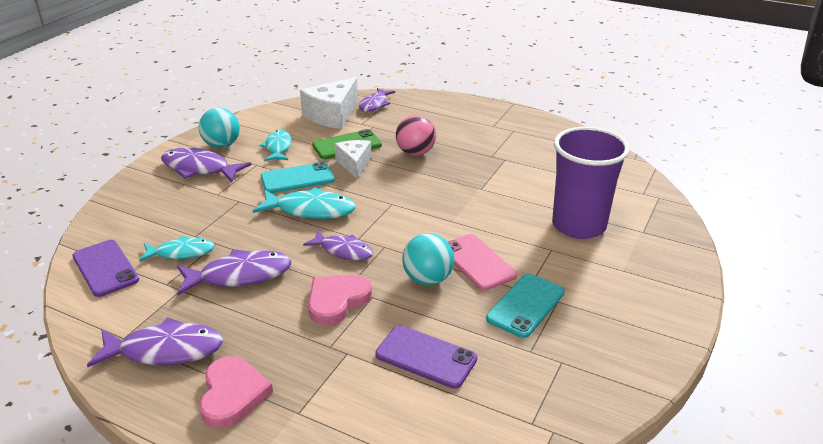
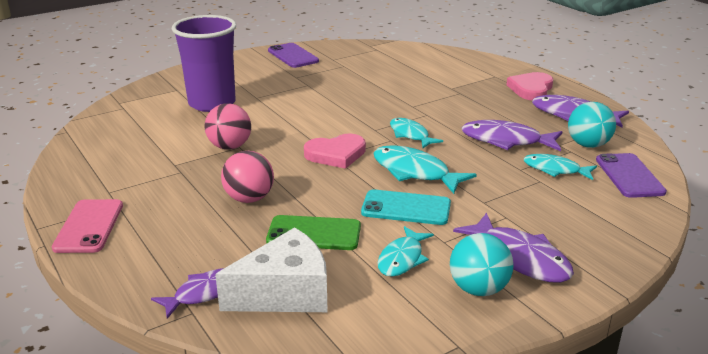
camera: 150 degrees left, 5 degrees down
(337, 301) = (439, 110): pink heart -> pink heart (336, 154)
(343, 251) = (410, 135): purple fish -> turquoise fish
(354, 164) = (329, 206): white cheese -> none
(426, 357) = (405, 76): purple phone -> purple phone (293, 56)
(428, 279) = (364, 104): turquoise ball -> turquoise ball (588, 145)
(477, 262) = (318, 104): pink phone -> pink phone (89, 226)
(488, 186) = (229, 146): none -> pink ball
(526, 305) = (318, 79): turquoise phone -> none

